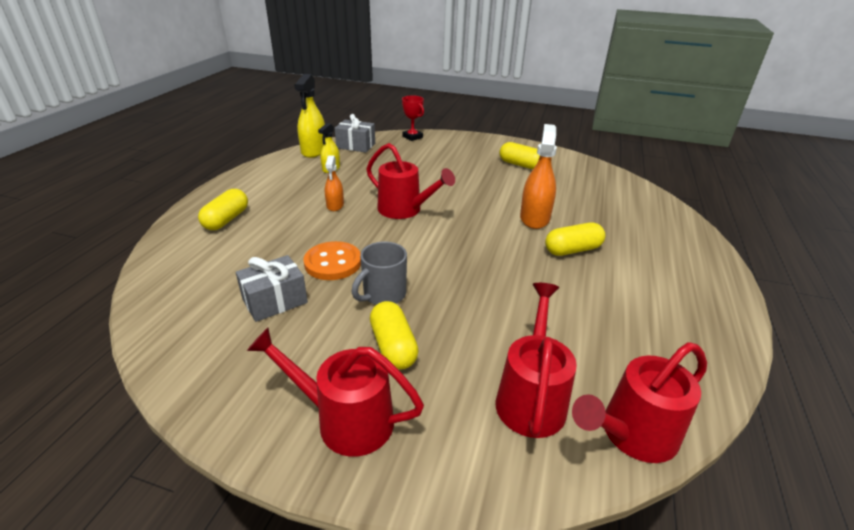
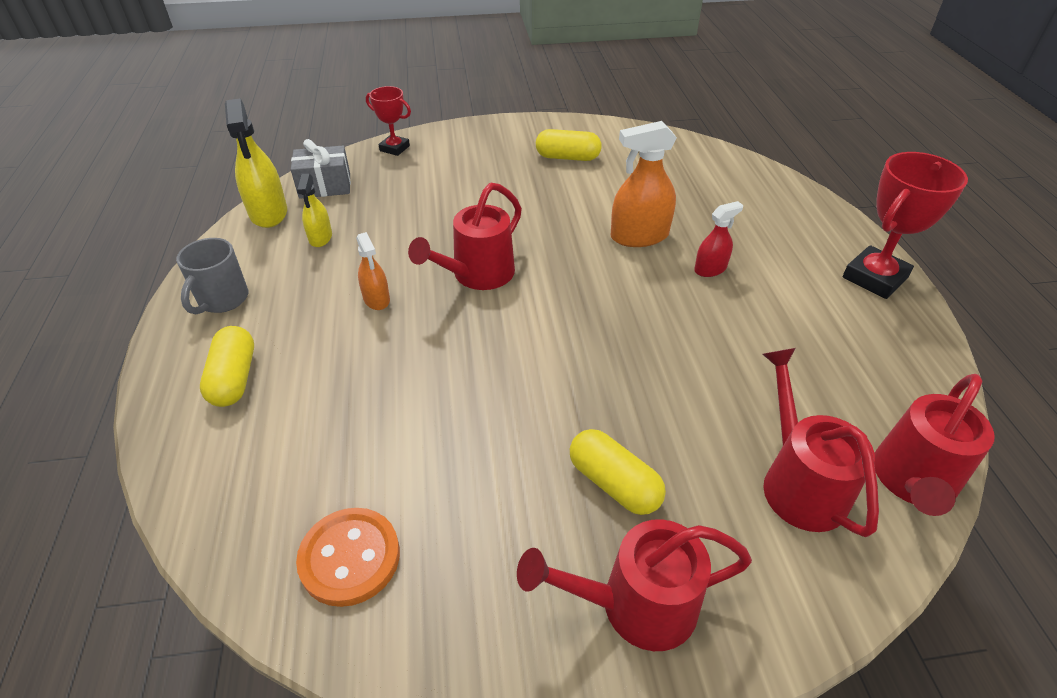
camera: 25 degrees left, 10 degrees up
(275, 301) = (418, 482): grey gift -> none
(333, 263) = (447, 393): orange button -> orange button (350, 558)
(383, 295) = (547, 416): grey mug -> grey mug (222, 300)
(405, 210) = (477, 275): red watering can -> red watering can turned 120 degrees clockwise
(534, 218) = (639, 236): orange spray bottle -> orange spray bottle turned 90 degrees counterclockwise
(572, 250) = (710, 269): yellow capsule -> red spray bottle
(711, 293) = (874, 278): none -> red trophy

